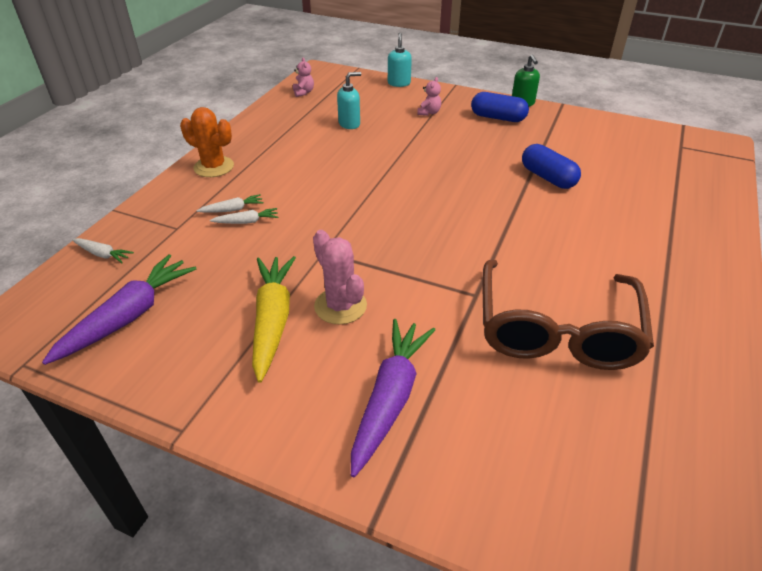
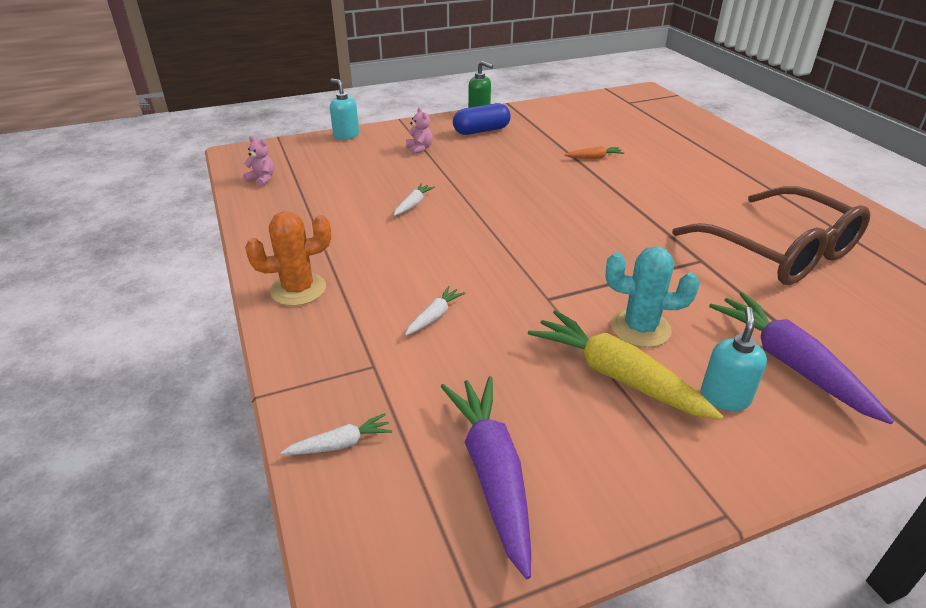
camera: 45 degrees left, 5 degrees down
(232, 209) = (399, 315): white carrot -> white carrot (413, 204)
(340, 306) = (640, 328): pink cactus -> turquoise cactus
(349, 124) = (366, 187): turquoise soap dispenser -> turquoise soap dispenser (724, 397)
(548, 177) = (594, 158): blue capsule -> orange carrot

